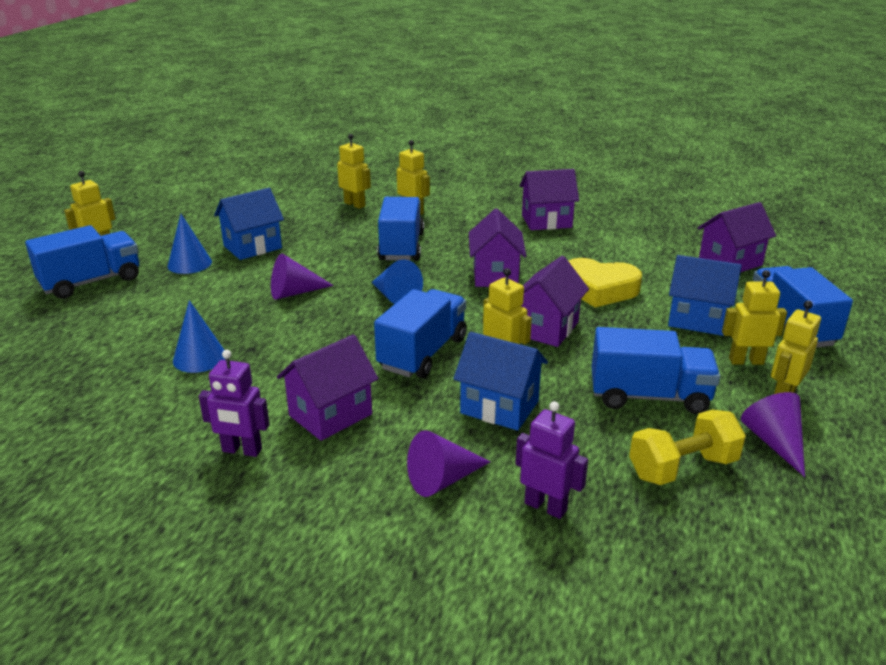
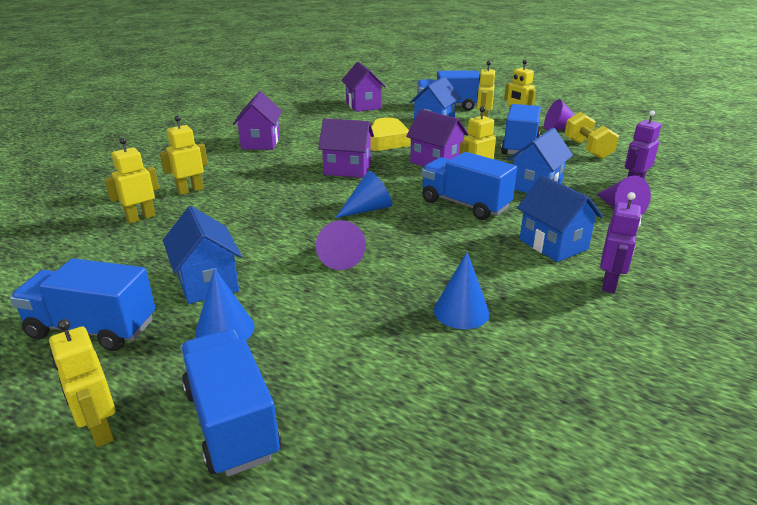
camera: 80 degrees left, 0 degrees up
(330, 415) = (553, 244): purple house -> blue house
(401, 247) = (268, 200): blue truck -> blue truck (92, 328)

